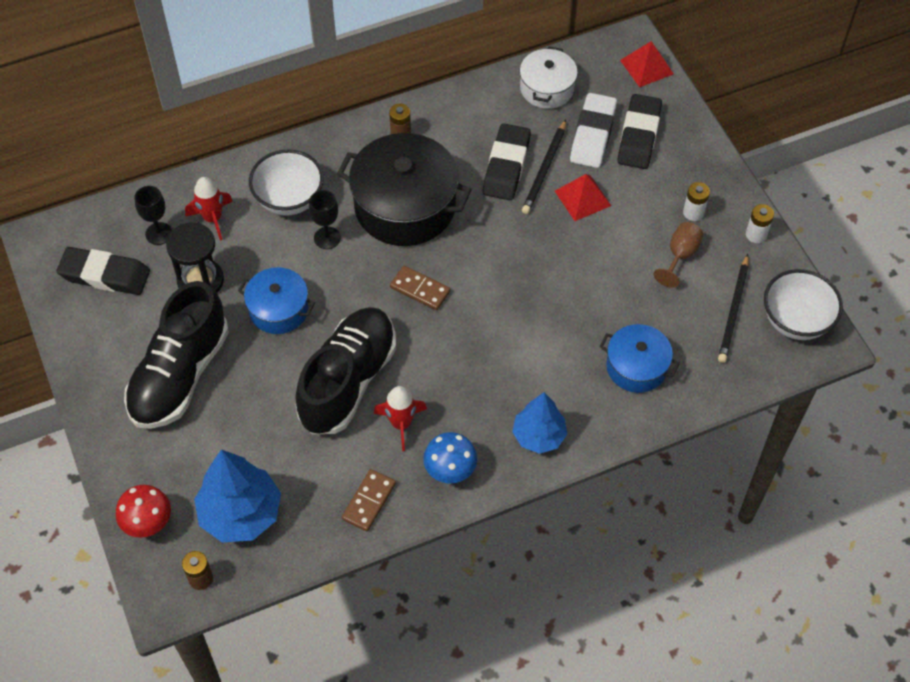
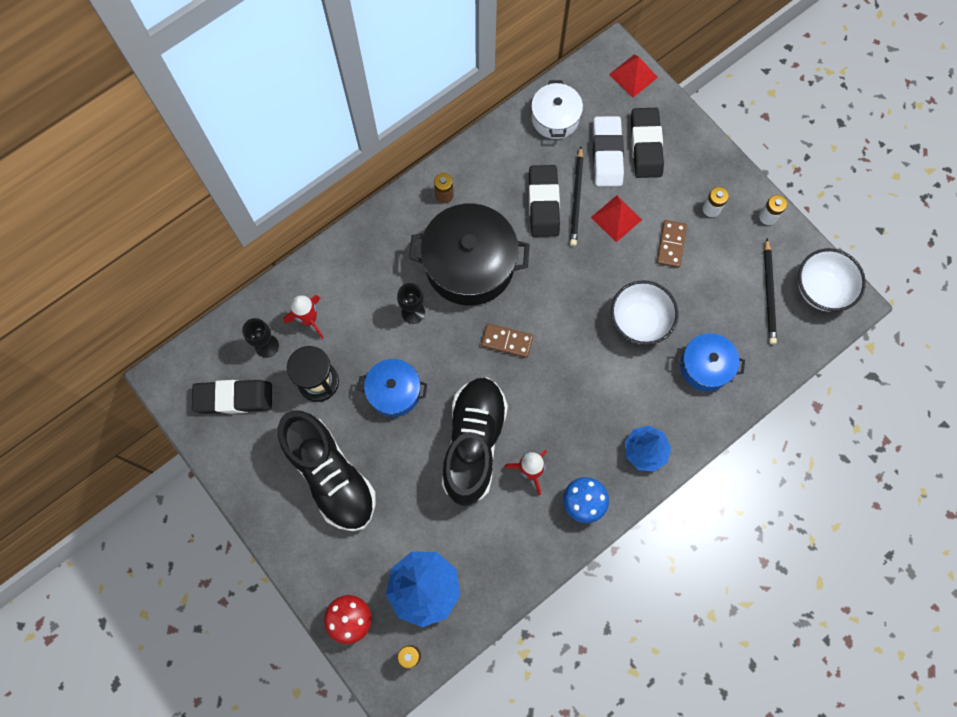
camera: 15 degrees left, 15 degrees up
(180, 375) = (331, 476): black shoe -> black shoe turned 45 degrees counterclockwise
(289, 200) = (369, 284): white bowl -> white bowl (639, 322)
(369, 501) = (525, 548): brown domino -> brown domino (671, 244)
(680, 256) = (711, 253): brown goblet -> none

